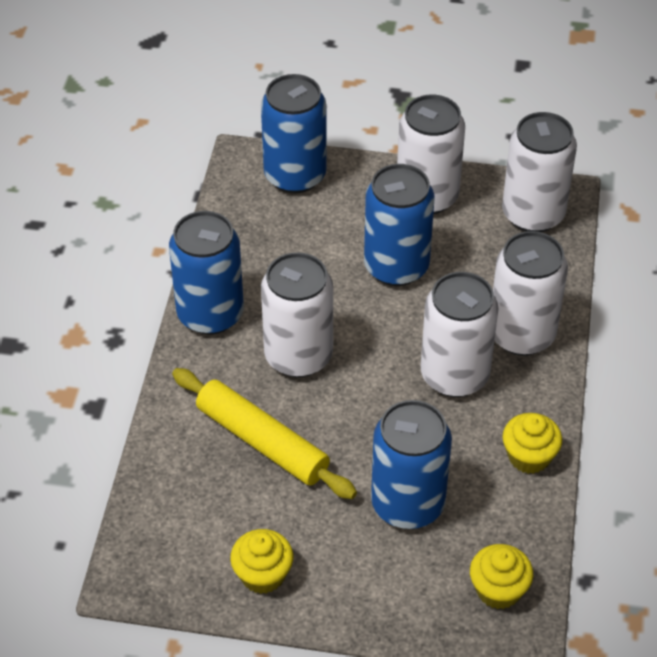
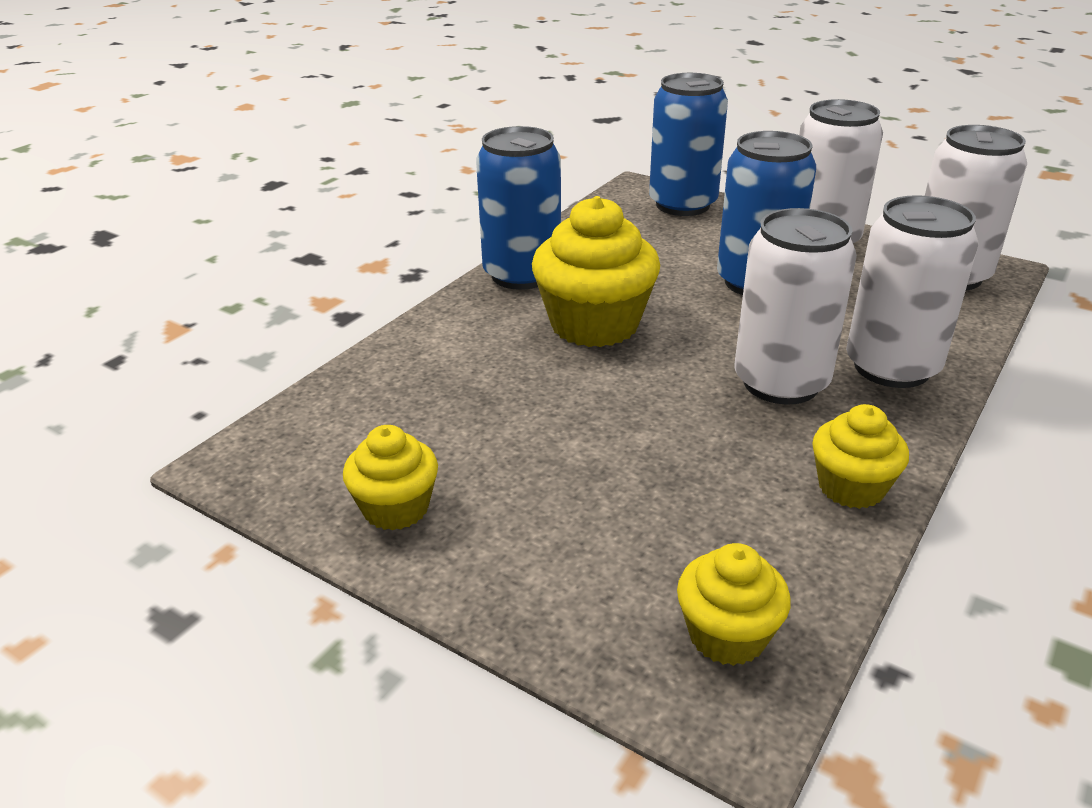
camera: 25 degrees right, 15 degrees down
(262, 441) = (498, 383): yellow rolling pin -> none
(298, 356) = (594, 324): white can -> yellow cupcake
(407, 504) = (643, 490): blue can -> none

